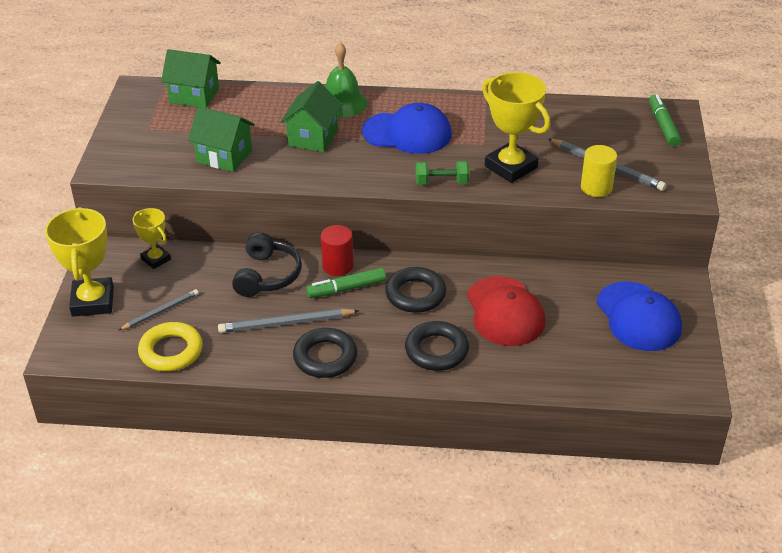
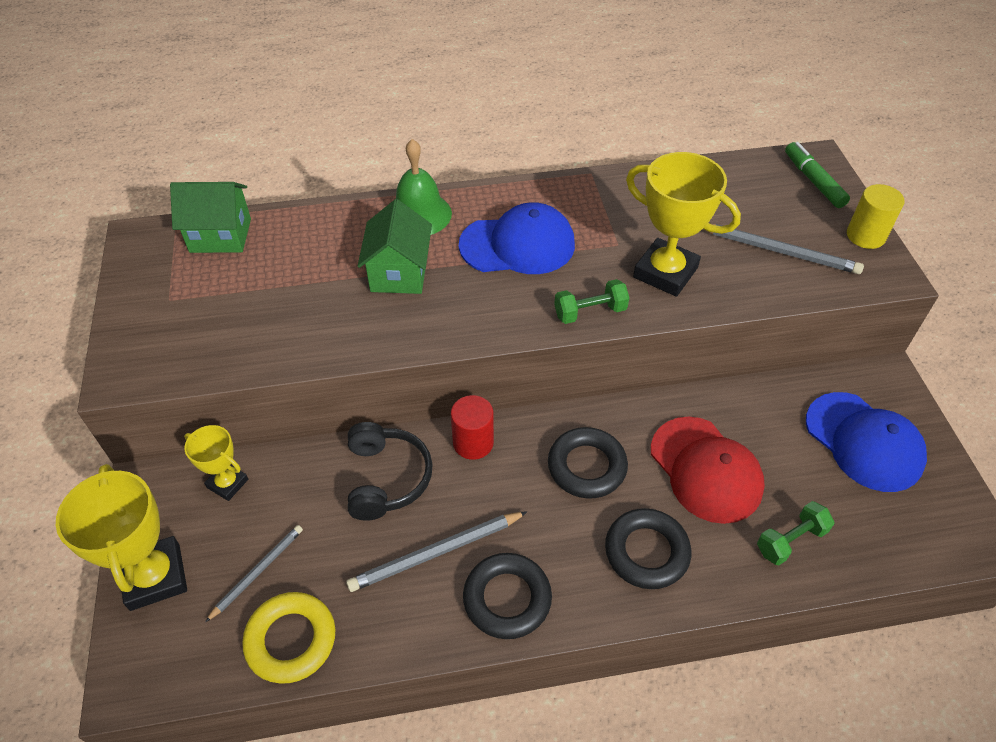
camera: 15 degrees left, 10 degrees up
(224, 156) = (289, 325): green house -> none
(347, 288) = (497, 476): green marker -> none
(547, 364) = (790, 540): none -> green dumbbell
(596, 187) = (780, 284): yellow cylinder -> yellow cylinder (865, 236)

